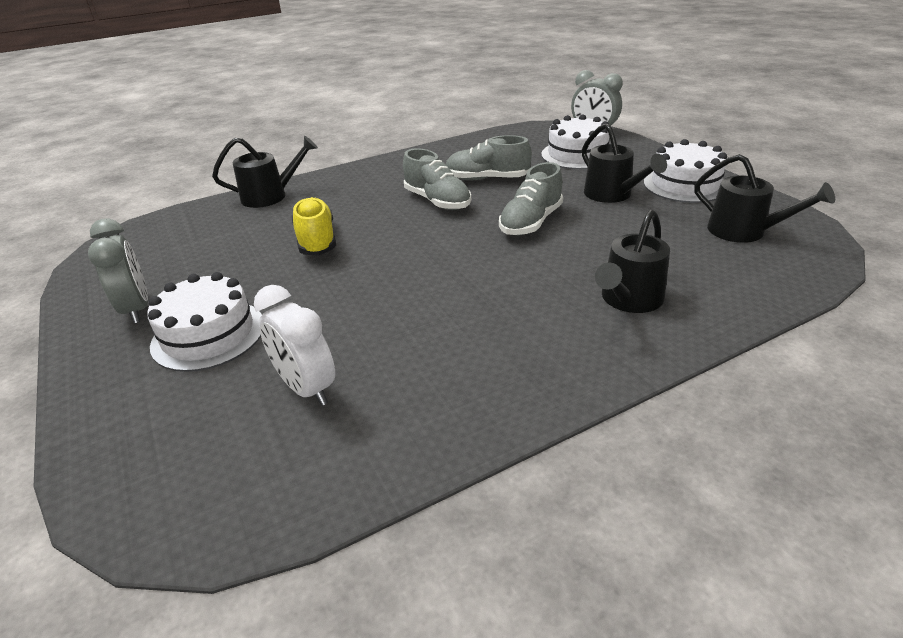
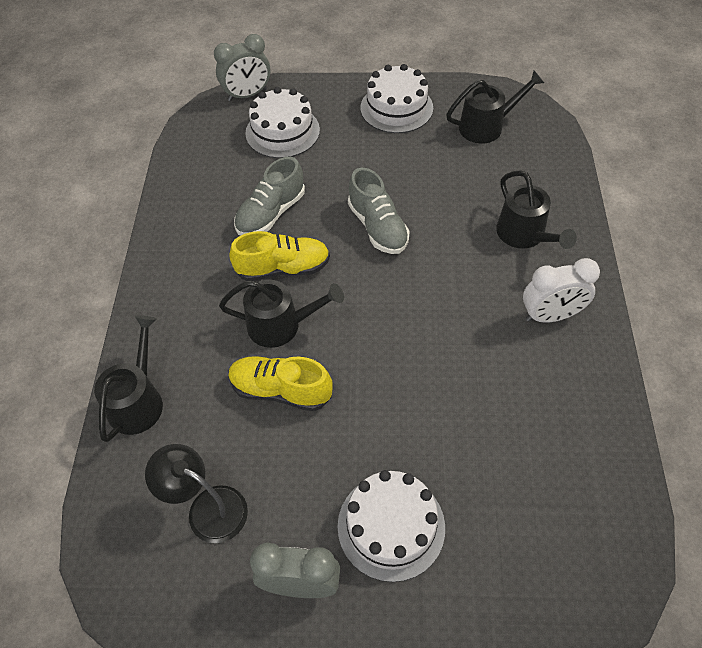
camera: 60 degrees left, 20 degrees up
(193, 249) = (207, 508): none -> black lamp
(306, 388) = (511, 471): white clock -> white clock (550, 316)
(437, 201) = (283, 268): grey shoe -> yellow shoe
(612, 195) = (375, 155): black watering can -> black watering can (281, 325)

